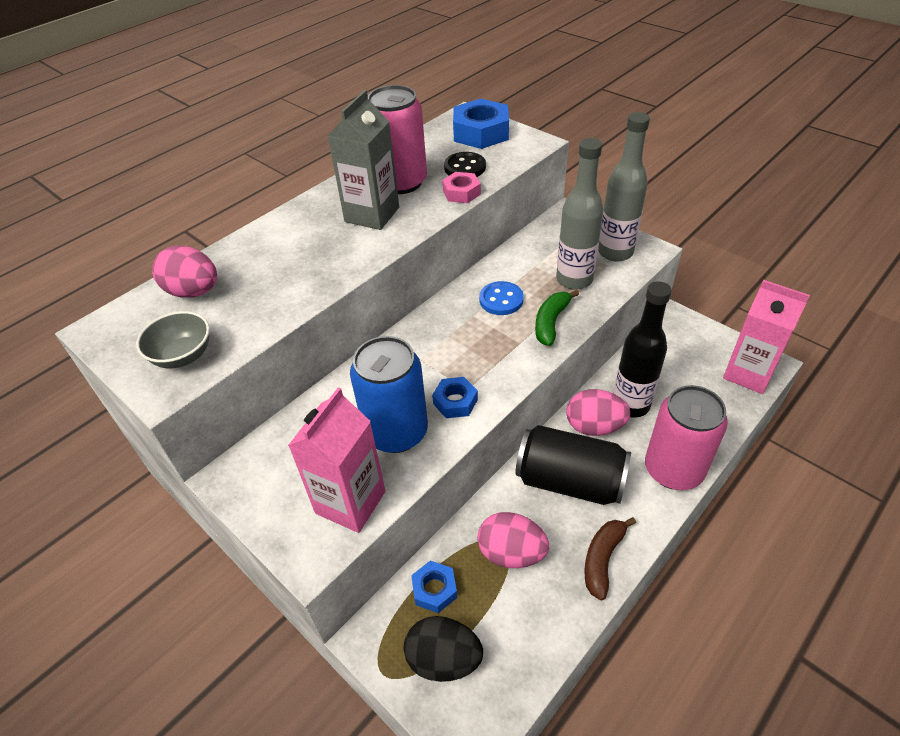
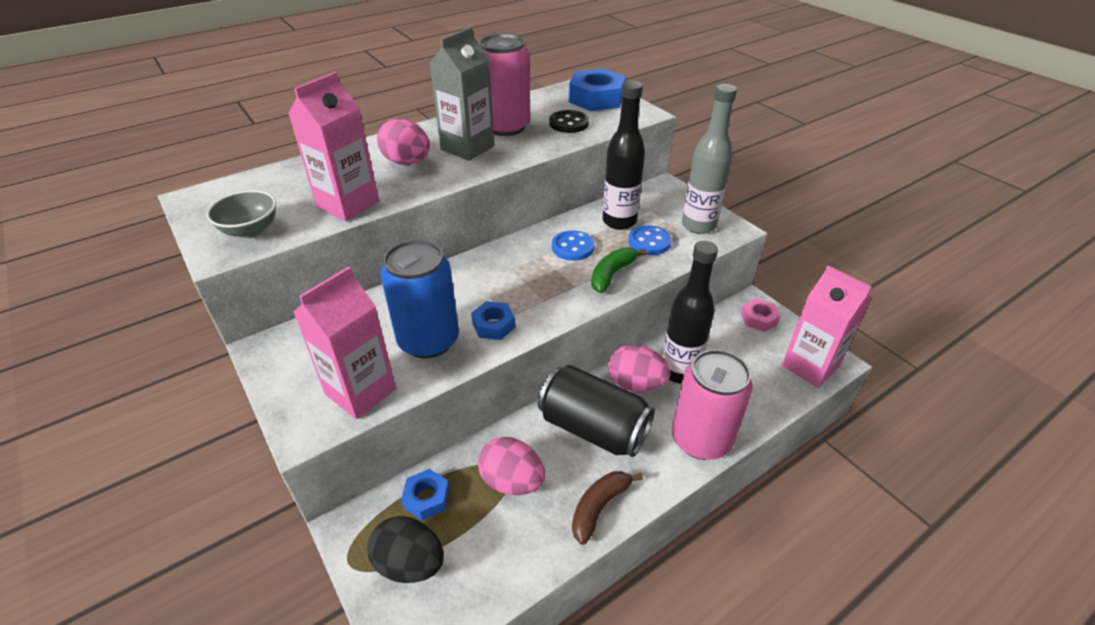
camera: 10 degrees right, 5 degrees down
(194, 292) = (285, 183): pink egg -> pink egg (407, 162)
(275, 305) = (348, 204): none -> pink carton
(461, 192) = (556, 142): pink nut -> pink nut (758, 319)
(536, 262) = (619, 221): none -> black bottle
(574, 279) = (649, 242): grey bottle -> blue button

